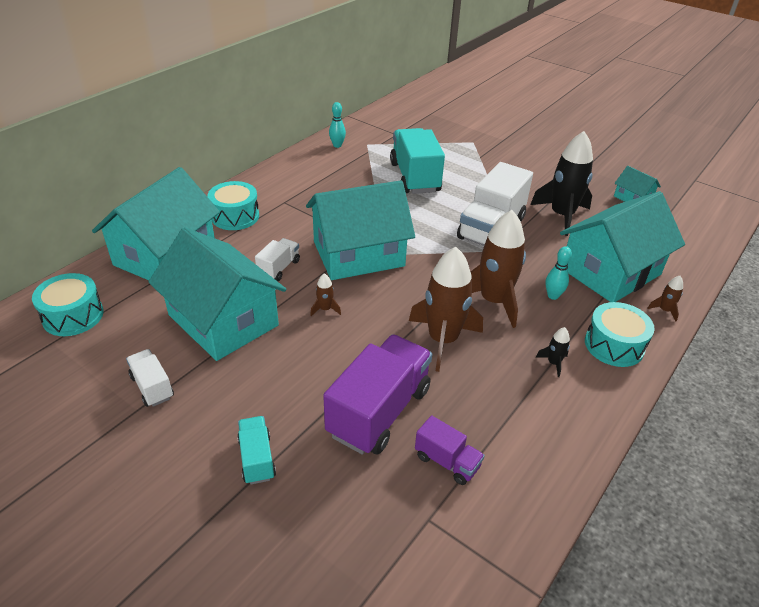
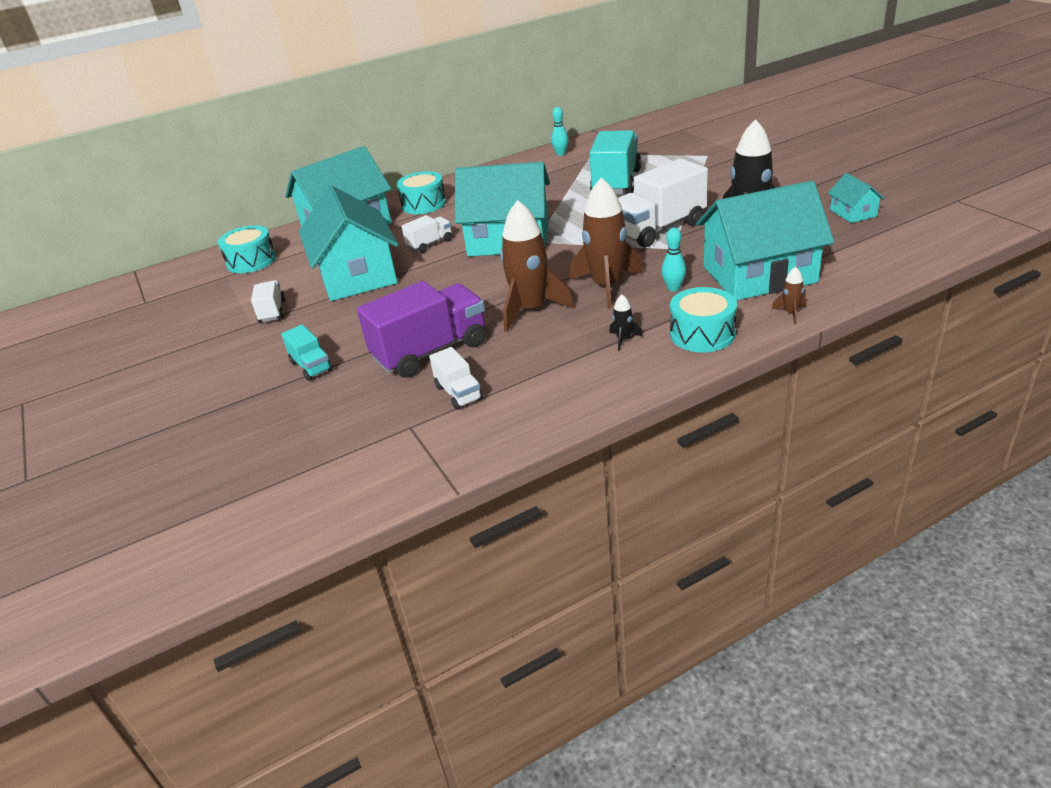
camera: 30 degrees right, 5 degrees down
(257, 459) = (311, 366): turquoise truck -> turquoise truck turned 135 degrees clockwise
(325, 309) = (445, 276): brown rocket -> none
(447, 461) = (459, 393): purple truck -> white truck

